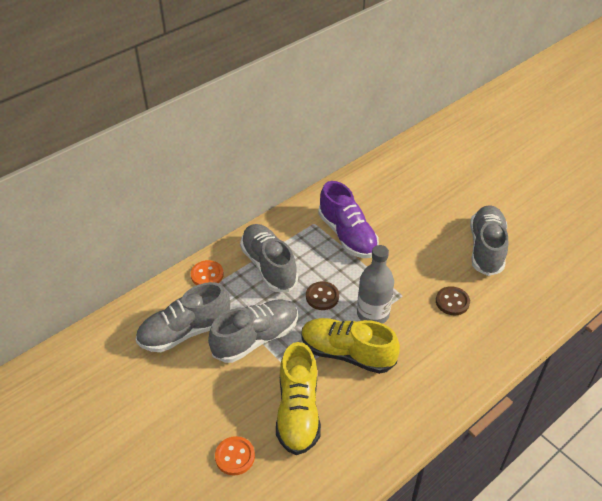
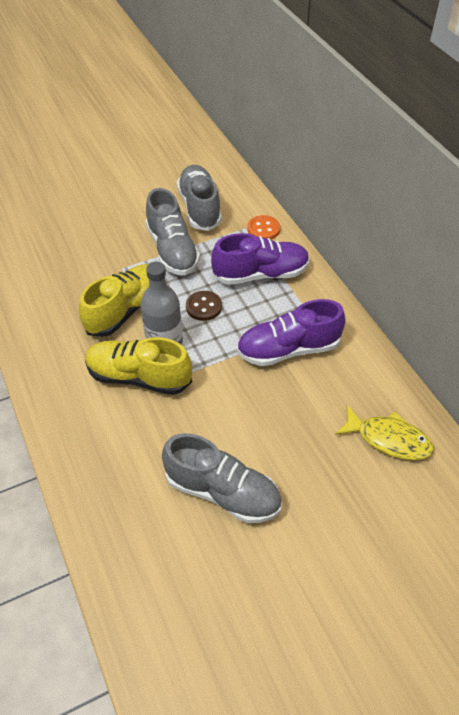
camera: 105 degrees right, 5 degrees up
(235, 456) = (63, 221): orange button -> none
(269, 266) = (261, 274): grey shoe -> purple shoe
(298, 411) = (82, 263): yellow shoe -> yellow shoe (139, 377)
(402, 176) = (388, 439): none -> yellow fish
(452, 302) = (151, 420): brown button -> none

